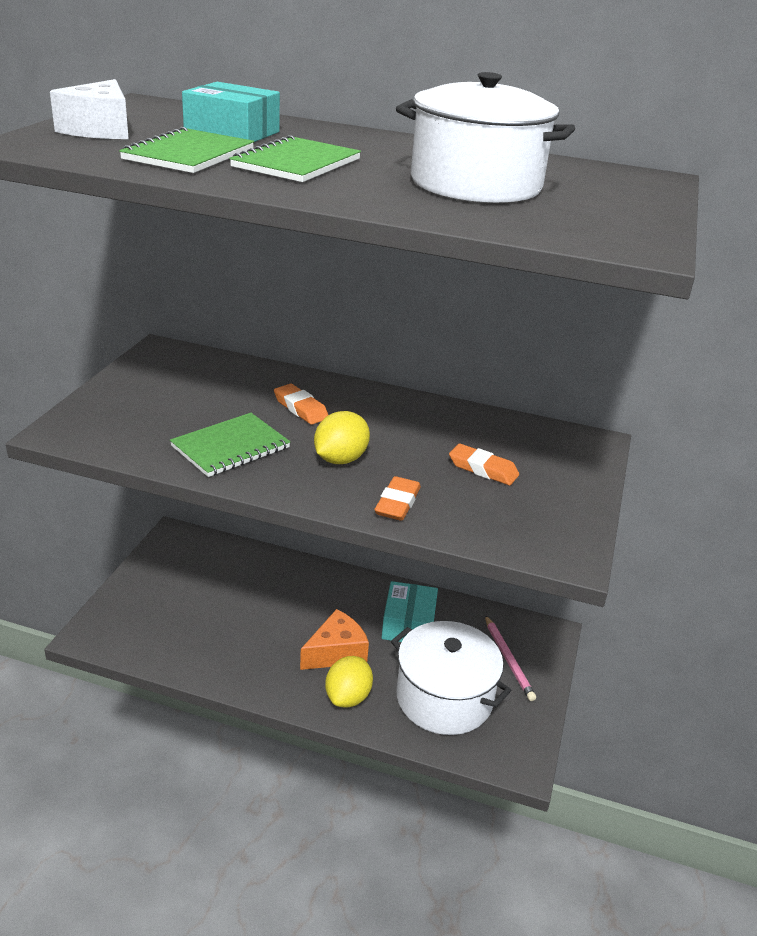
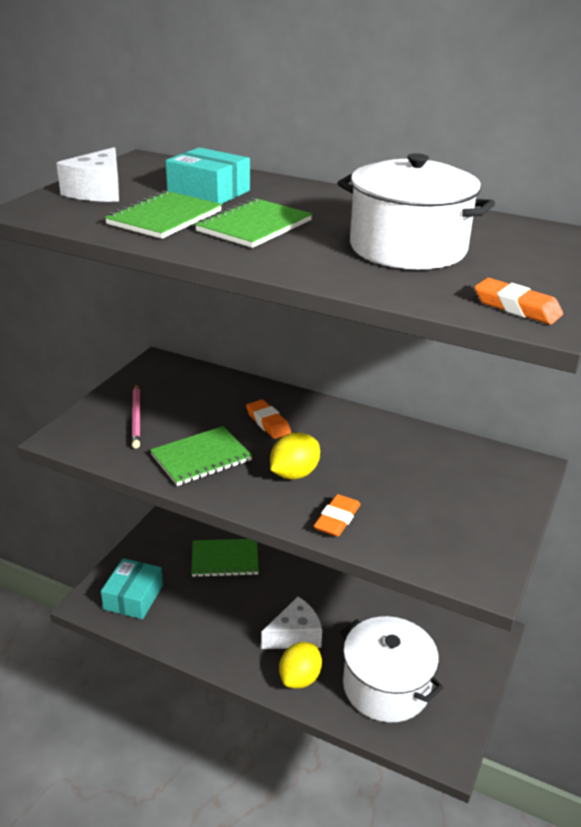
camera: 10 degrees right, 0 degrees up
(245, 577) = (225, 559): none -> green notebook
(336, 652) = (295, 635): orange cheese -> white cheese
(408, 624) = (363, 613): turquoise box -> turquoise box (133, 597)
(483, 469) = (421, 489): orange eraser -> orange eraser (516, 307)
(508, 659) = (450, 654): pink pencil -> pink pencil (136, 418)

